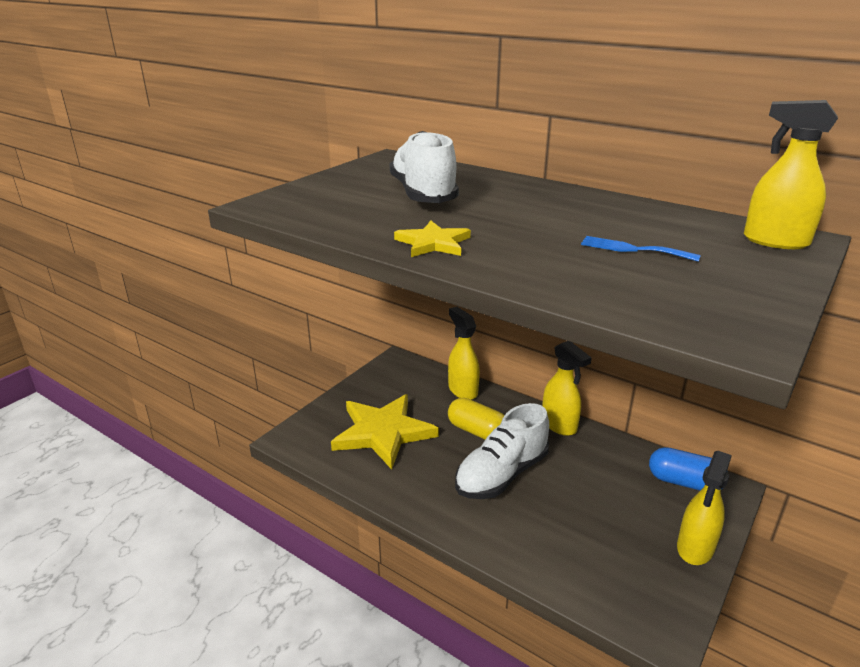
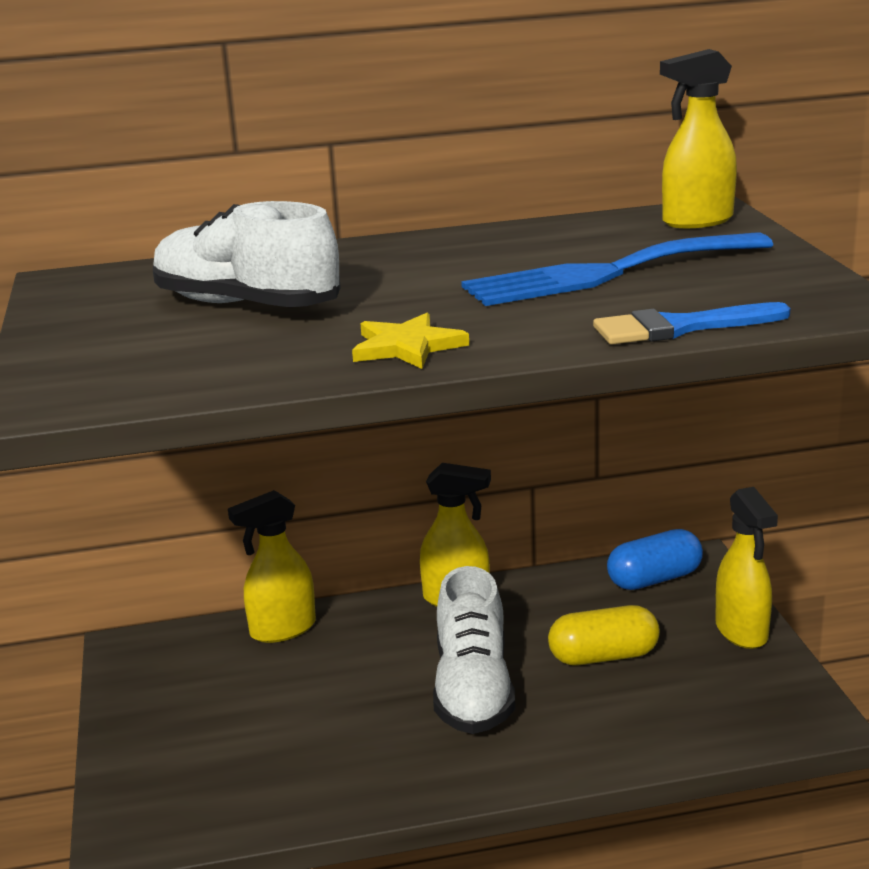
camera: 45 degrees left, 5 degrees down
(383, 432) = (255, 741): yellow star -> none
(462, 390) = (282, 630): yellow spray bottle -> yellow spray bottle turned 45 degrees counterclockwise
(477, 431) = (375, 664): yellow capsule -> yellow capsule (603, 656)
(592, 299) = (679, 327): none -> blue brush
(633, 249) = (607, 273): blue fork -> blue fork, size x2.18

